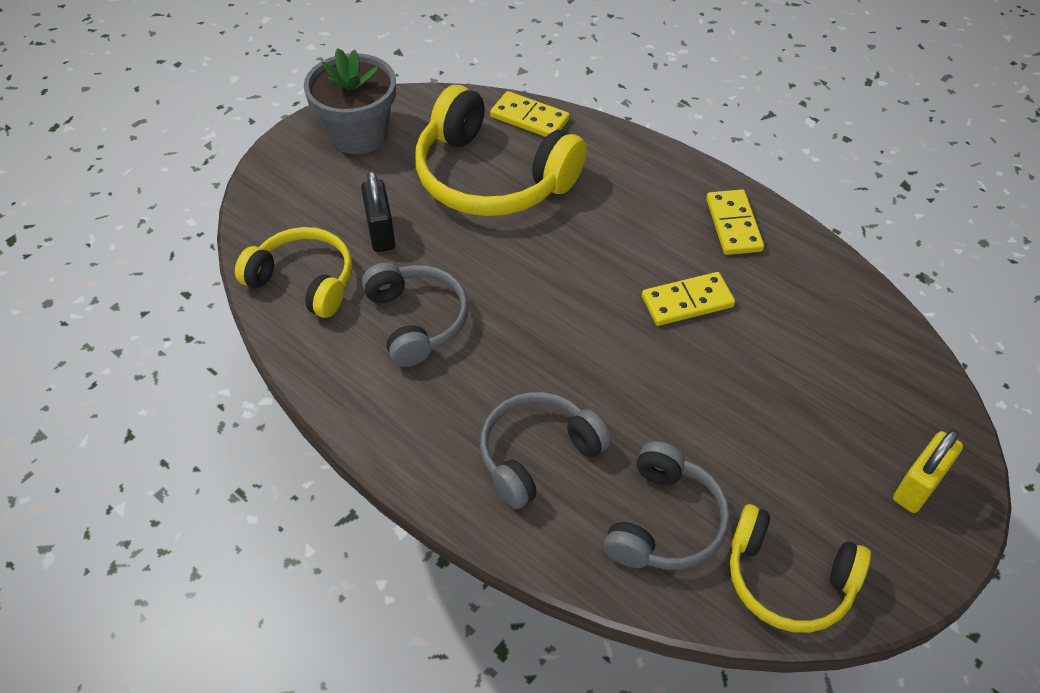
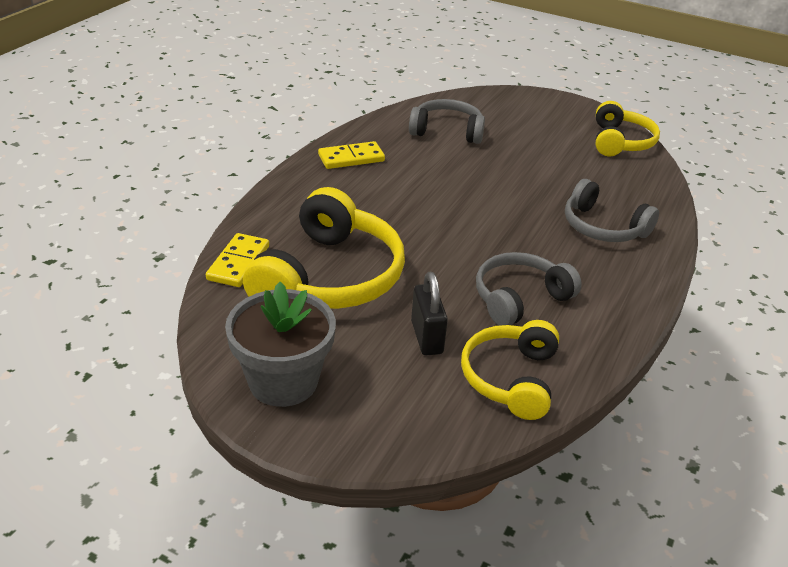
camera: 105 degrees left, 15 degrees down
(381, 232) = (427, 337): black padlock -> black padlock turned 75 degrees counterclockwise
(664, 522) = (615, 179): grey headphones -> grey headphones (447, 131)
(687, 302) = (436, 175): yellow domino -> none
(918, 486) = (534, 106): yellow padlock -> none

